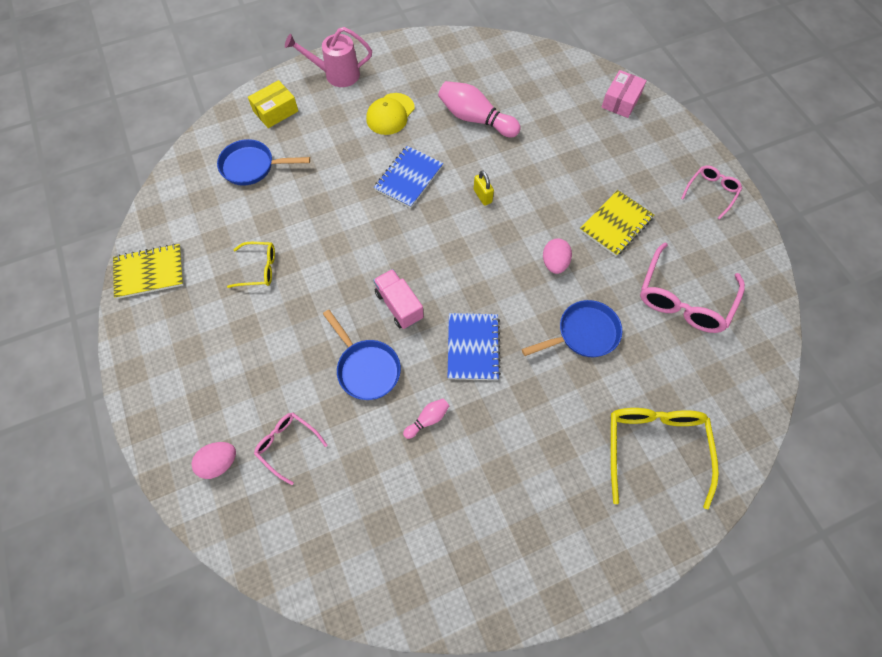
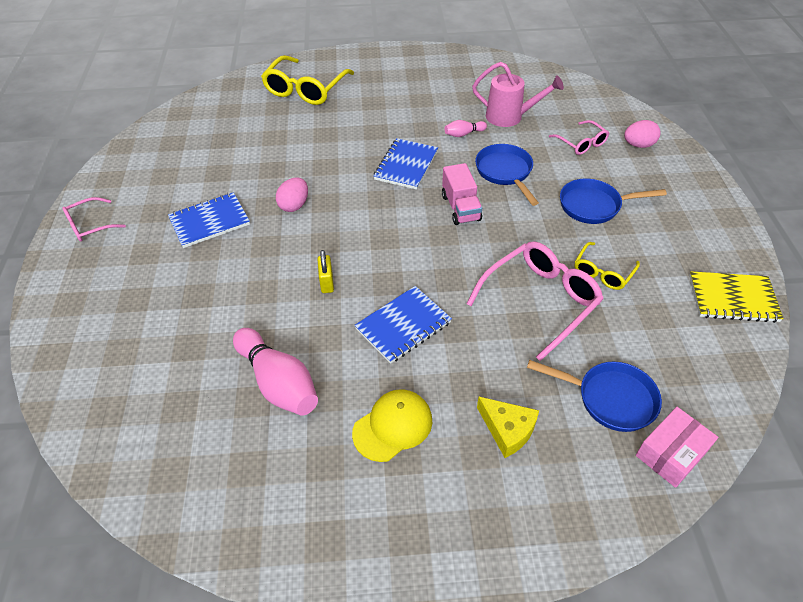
camera: 160 degrees left, 15 degrees down
(259, 269) = (603, 272): yellow glasses -> yellow glasses turned 75 degrees counterclockwise
(275, 111) = (570, 487): yellow box -> none
(317, 130) = (508, 430): none -> yellow cheese
(336, 74) = (455, 534): pink watering can -> pink watering can (510, 117)
(583, 334) = (307, 154): blue pan -> blue pan (594, 206)
(616, 224) = (209, 221): yellow notebook -> blue notebook
(621, 101) = (75, 353): pink box -> pink box (671, 453)
(684, 298) = (204, 156): pink glasses -> pink glasses (540, 301)

